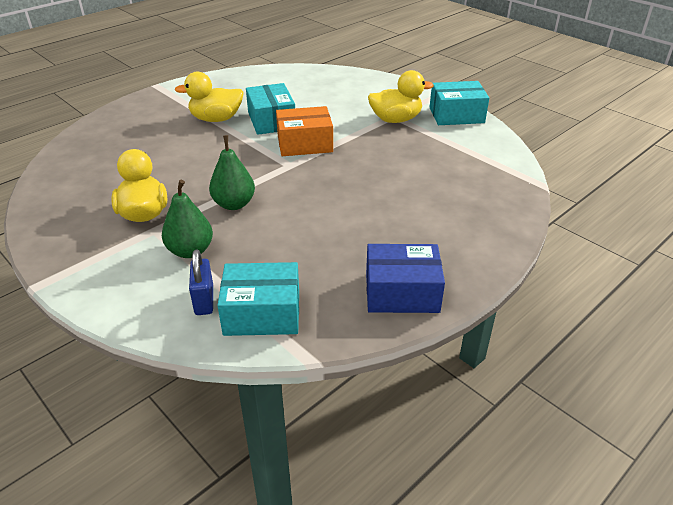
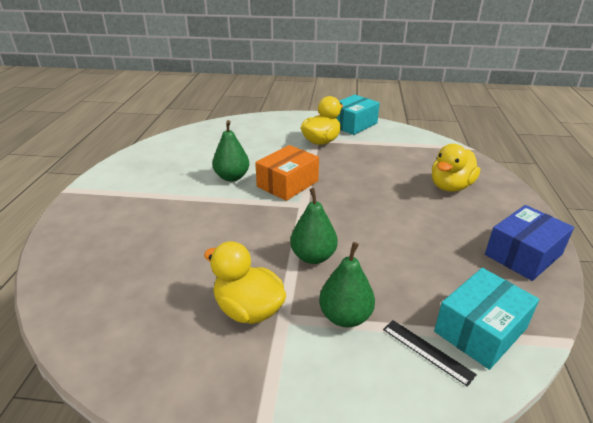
camera: 40 degrees left, 5 degrees down
(204, 300) = (427, 351): blue padlock -> black ruler
(216, 119) = (180, 195): yellow duck -> yellow duck (450, 186)
(271, 121) = (232, 177): turquoise box -> green pear

